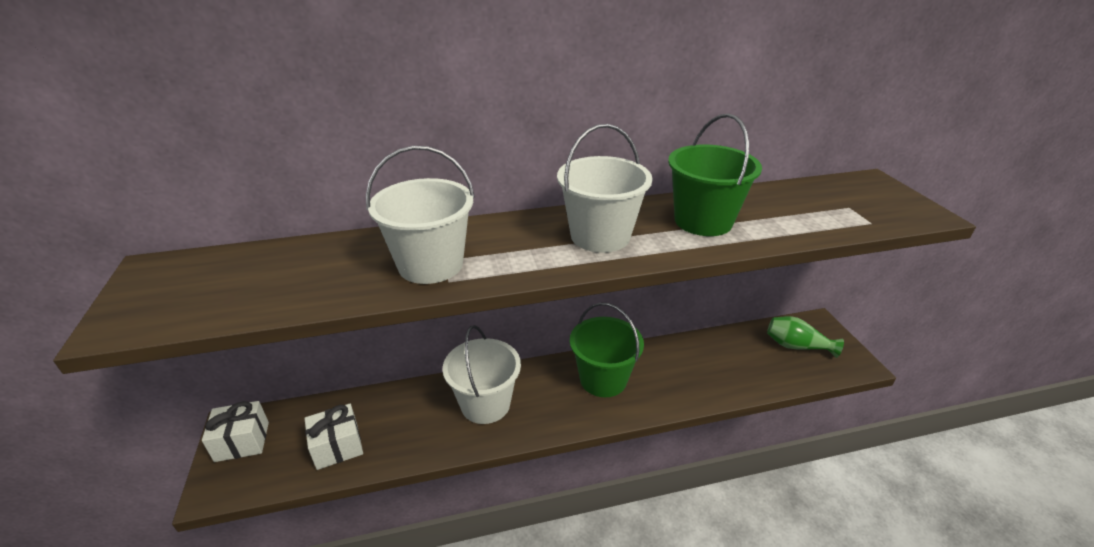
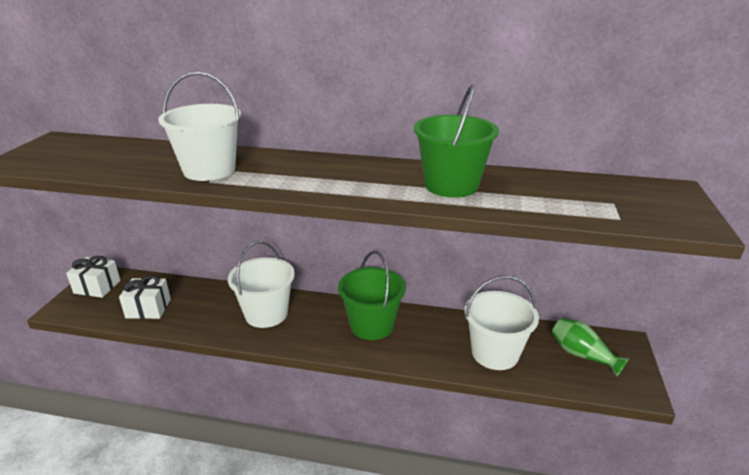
camera: 25 degrees right, 5 degrees down
(600, 236) = (350, 178): white bucket -> white bucket (495, 353)

